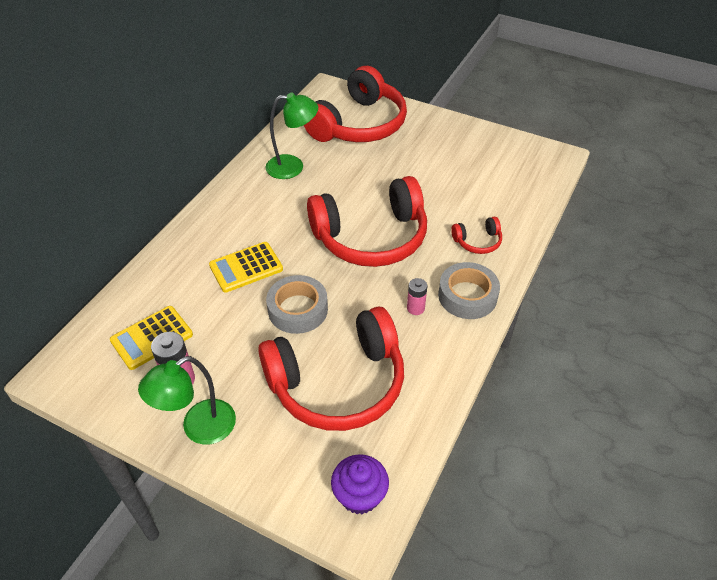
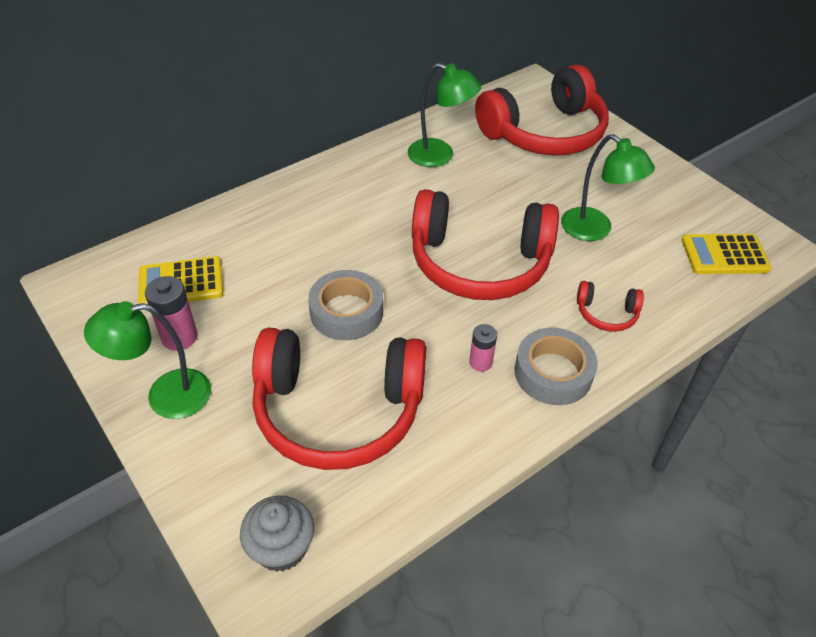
camera: 25 degrees right, 0 degrees up
(246, 267) = (321, 246): yellow calculator -> yellow calculator (724, 255)
(359, 495) = (281, 548): purple cupcake -> grey cupcake
(436, 185) = (595, 230): none -> green lamp

